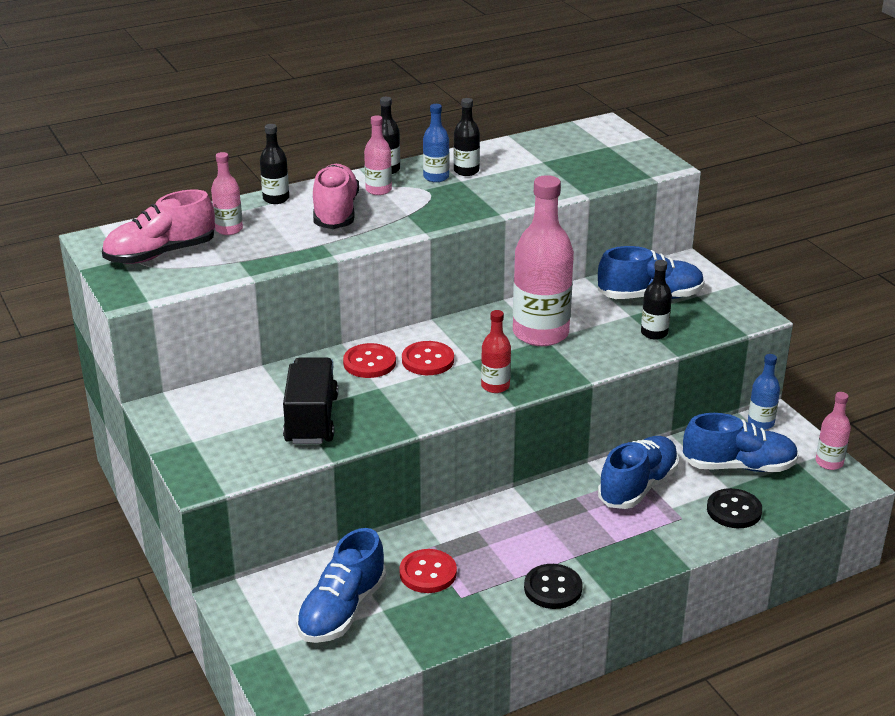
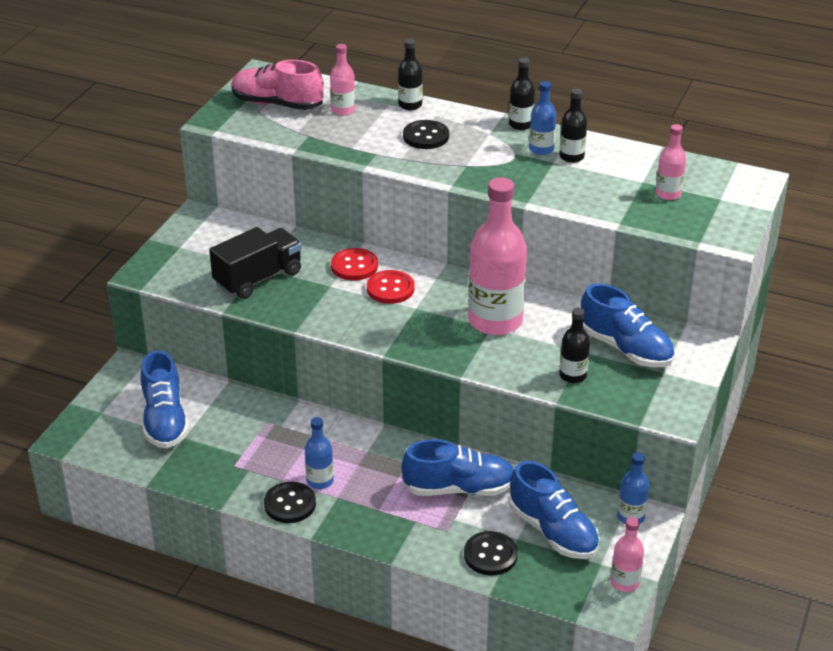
camera: 50 degrees right, 5 degrees up
(335, 212) = (426, 136): pink shoe -> black button
(342, 610) = (165, 420): blue shoe -> blue shoe turned 90 degrees counterclockwise
(378, 190) = (484, 136): pink bottle -> pink bottle (668, 194)
(428, 573) = (242, 437): red button -> none
(495, 386) = (397, 334): red bottle -> none
(542, 556) = (320, 481): none -> blue bottle

